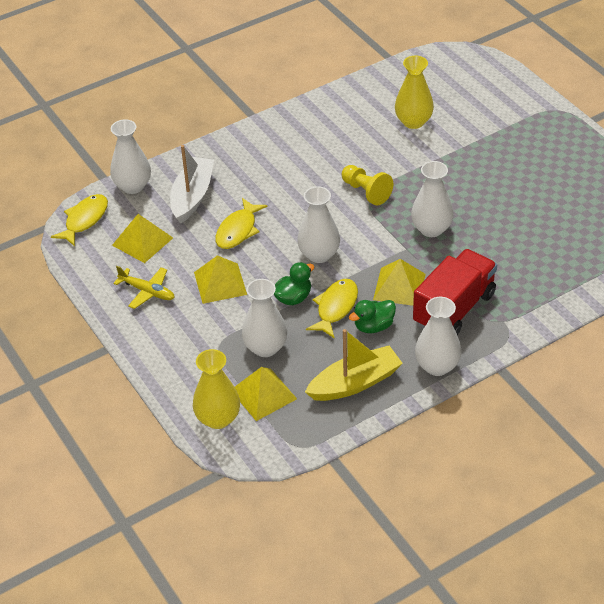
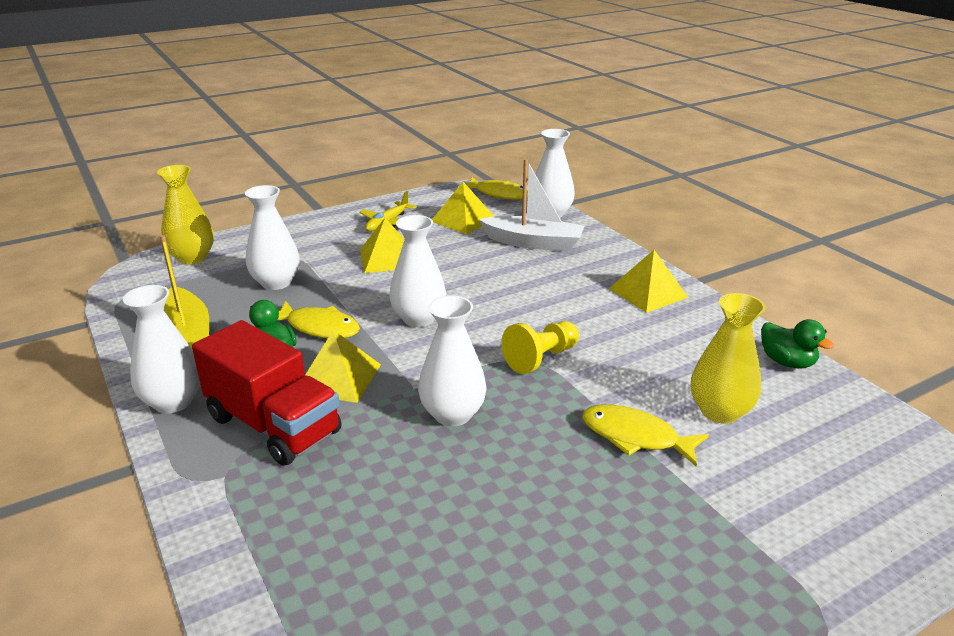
camera: 90 degrees right, 15 degrees down
(238, 230) = (472, 268): yellow fish -> yellow fish (635, 437)
(263, 394) = (208, 281): yellow pyramid -> yellow pyramid (648, 292)
(293, 298) = (347, 300): green duck -> green duck (787, 362)

